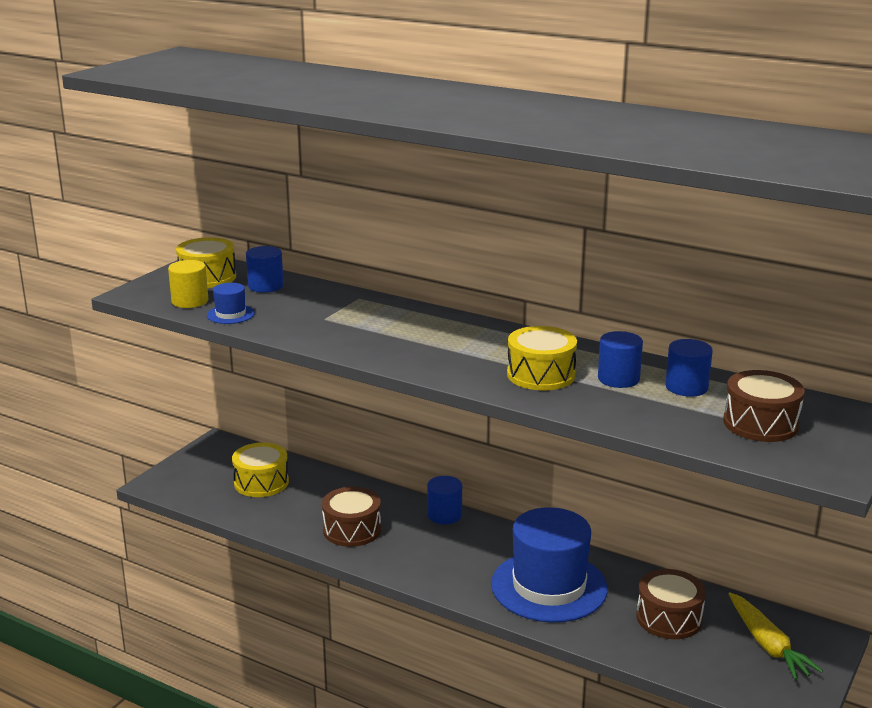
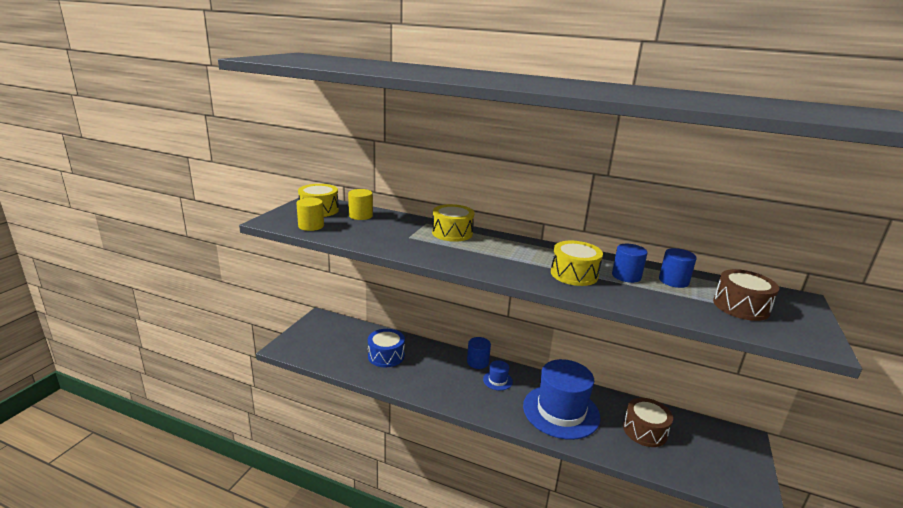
camera: 10 degrees left, 0 degrees up
(230, 314) = (342, 235): blue hat -> blue hat (497, 380)
(261, 482) = (354, 344): yellow drum -> yellow drum (452, 233)
(265, 286) = (360, 216): blue cylinder -> yellow cylinder
(306, 501) = (386, 356): none -> blue drum
(352, 530) = (421, 376): brown drum -> none
(767, 645) = (713, 447): yellow carrot -> none

